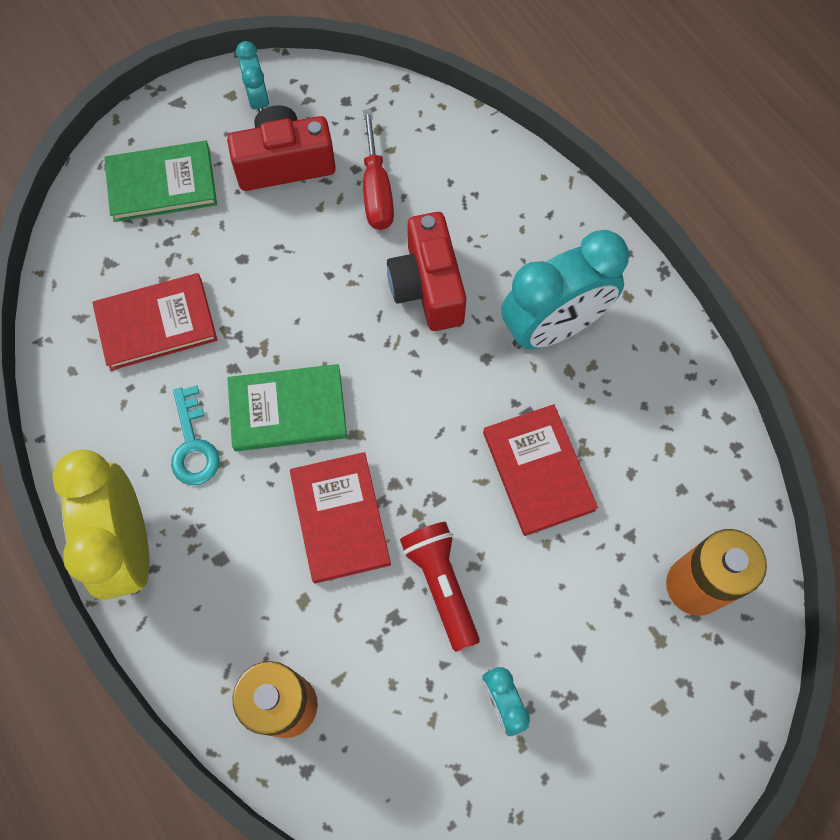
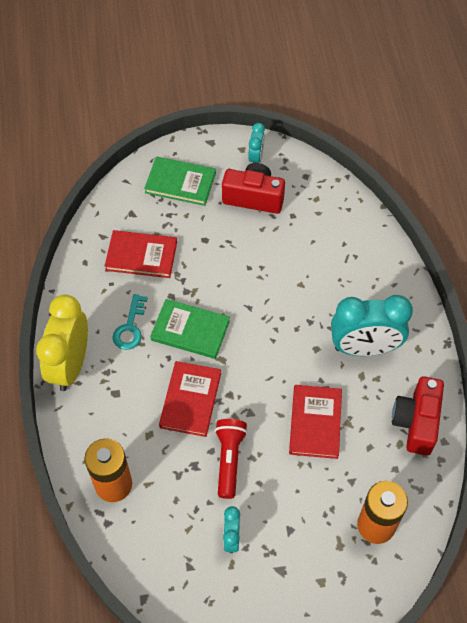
camera: 25 degrees right, 10 degrees down
(376, 190) = (298, 232): red screwdriver -> none
(427, 287) = (302, 296): red camera -> red camera (416, 422)

